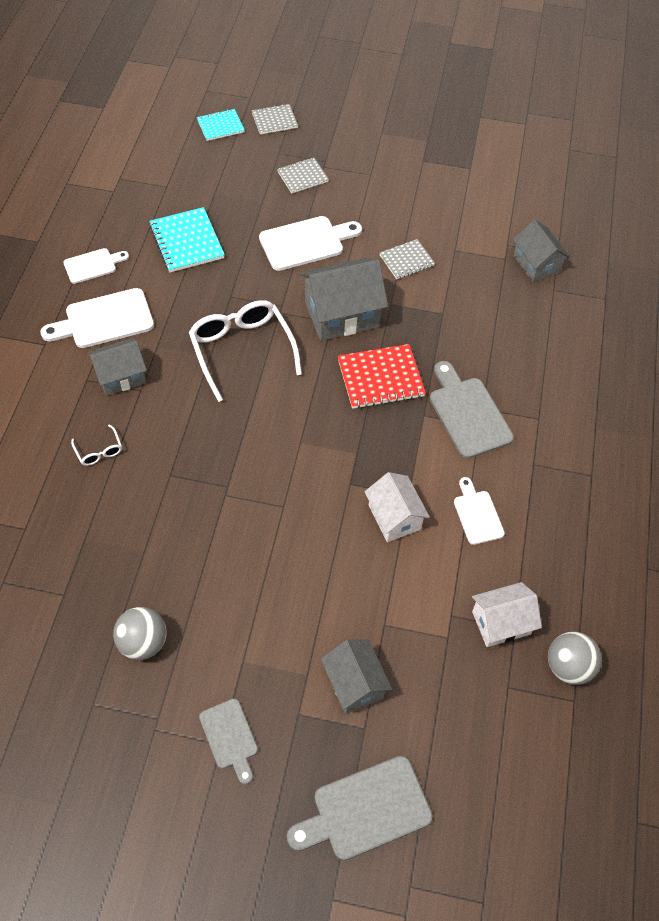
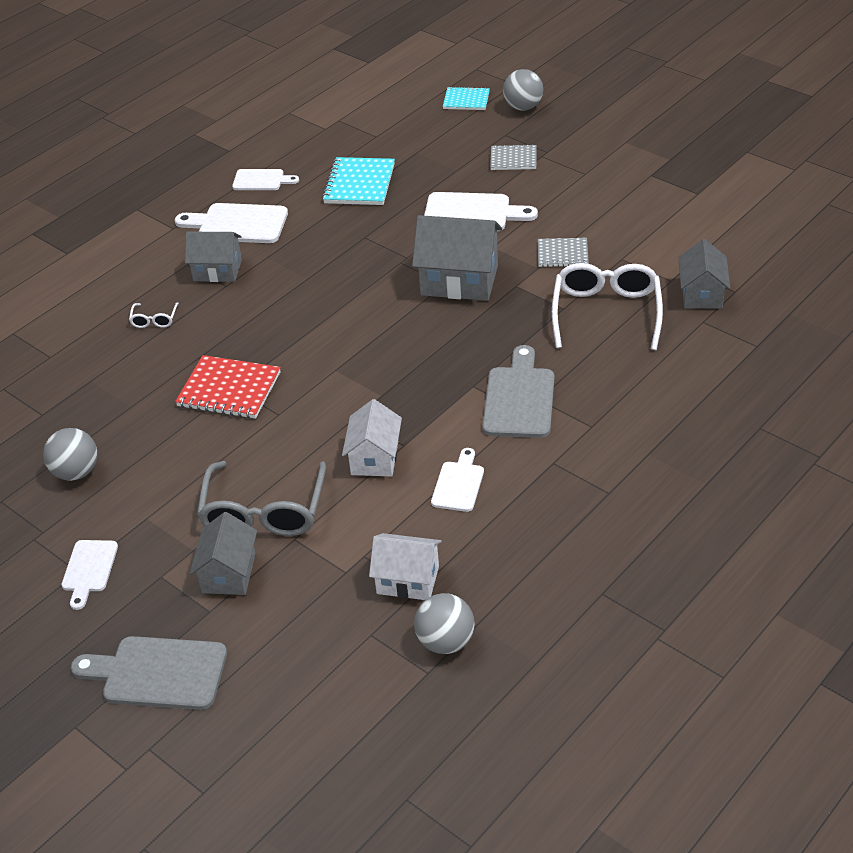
camera: 35 degrees right, 15 degrees down
(230, 737) = (89, 569): grey cutting board -> white cutting board
(242, 350) = (340, 281): white glasses -> white glasses (606, 313)
(274, 120) = (523, 107): grey notebook -> grey ball
(340, 609) = (264, 512): none -> grey glasses
(380, 378) = (455, 342): red notebook -> red notebook (229, 389)

